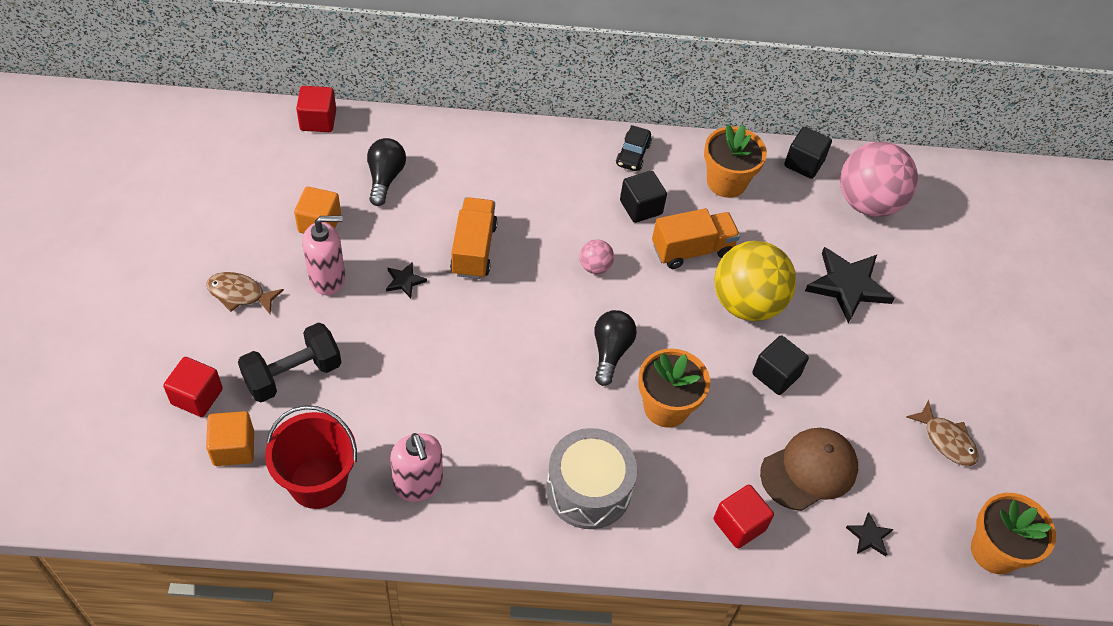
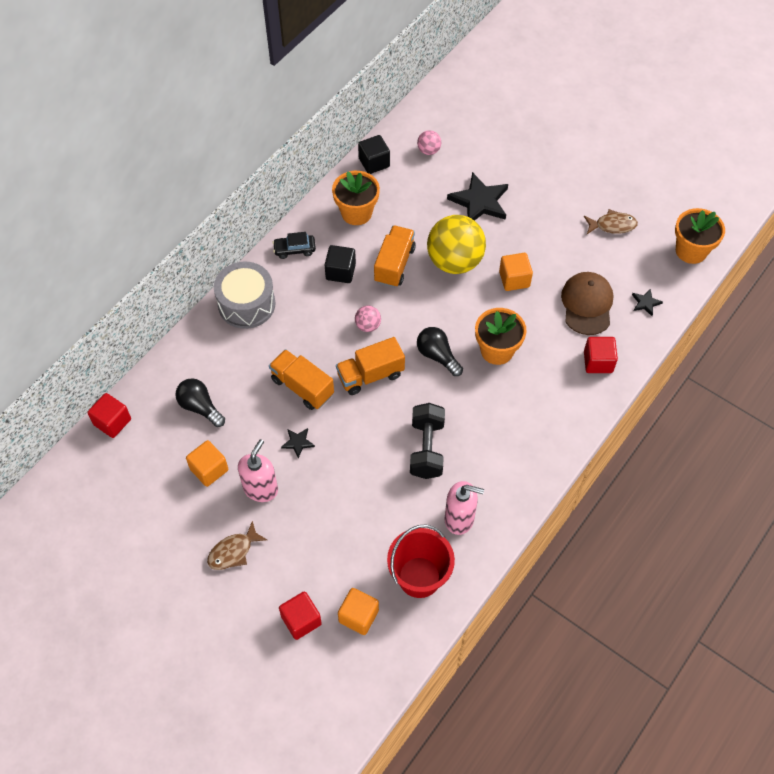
camera: 50 degrees left, 5 degrees up
(293, 374) = (325, 550): black dumbbell -> black dumbbell (426, 449)
(536, 302) = (370, 375): none -> orange truck
(588, 489) = (524, 426): grey drum -> grey drum (246, 304)
(633, 154) = (294, 249): black car -> black car turned 120 degrees clockwise
(776, 375) = (514, 279): black cube -> orange cube
(868, 203) = (428, 150): pink ball -> pink ball, size x0.44

